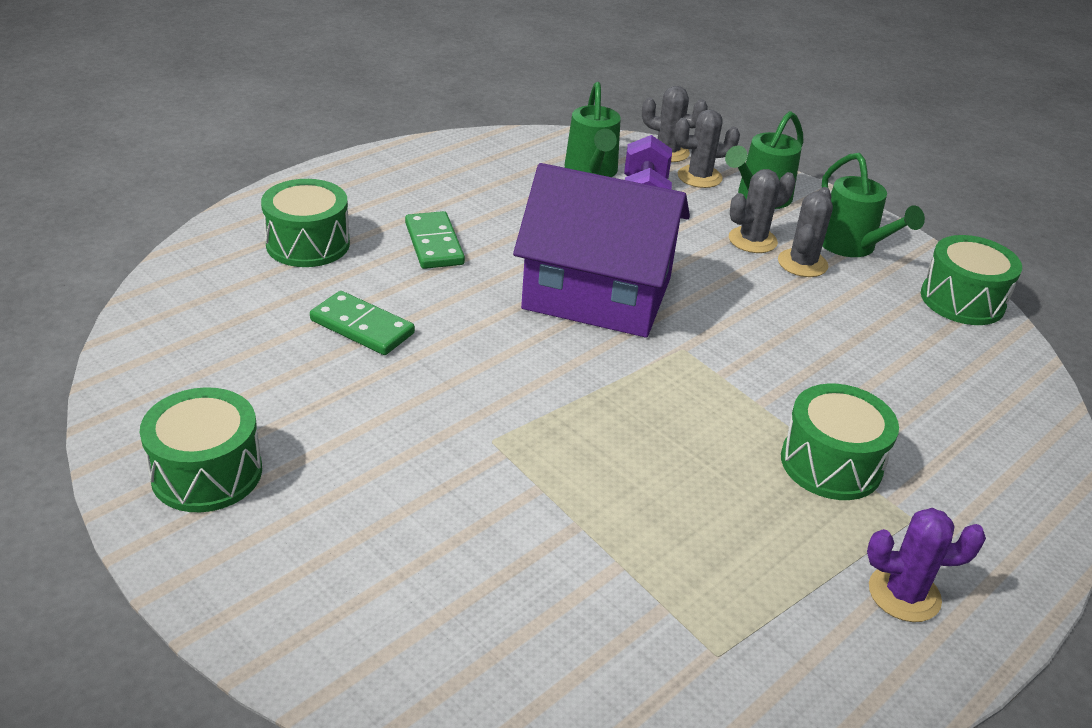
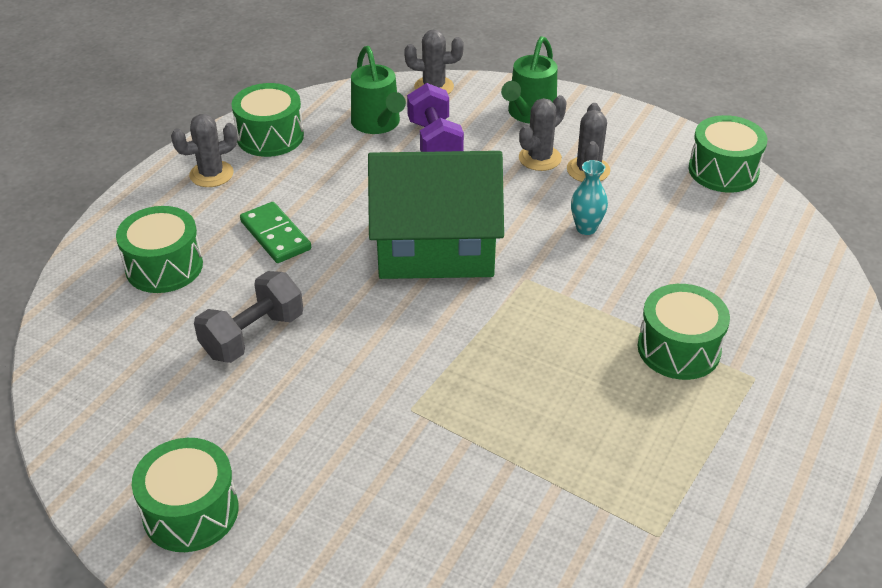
camera: 15 degrees left, 5 degrees up
(362, 327) = (253, 335): green domino -> grey dumbbell
(475, 158) = (270, 136): none -> green drum
(597, 293) = (435, 246): purple house -> green house
(699, 177) = (471, 106): grey cactus -> grey cactus (211, 174)
(774, 317) = (586, 228): none -> turquoise vase
(852, 247) = (621, 143): green watering can -> none
(904, 594) = (770, 442): purple cactus -> none

